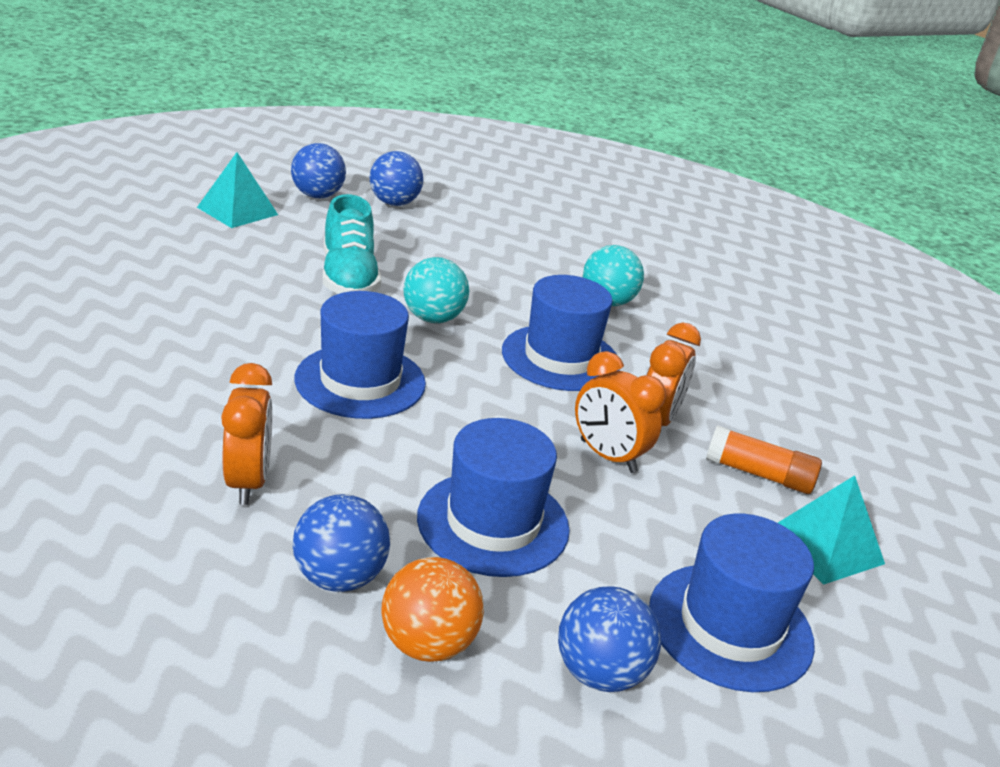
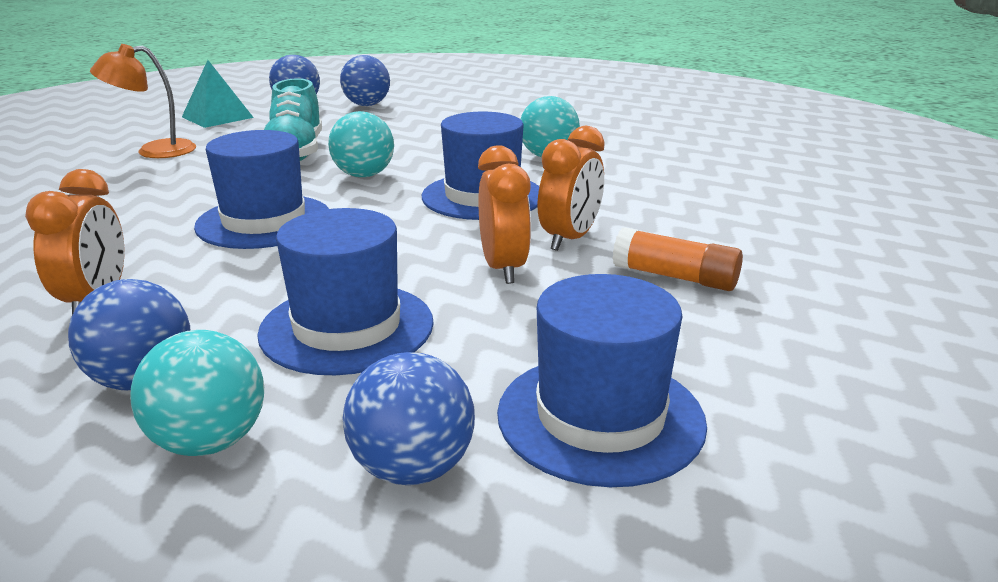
camera: 10 degrees right, 5 degrees down
(195, 264) = (154, 151): none -> orange lamp
(428, 644) = (210, 441): orange ball -> turquoise ball
(607, 456) = (503, 268): orange clock -> orange clock turned 150 degrees counterclockwise
(825, 546) = (742, 337): turquoise pyramid -> none

